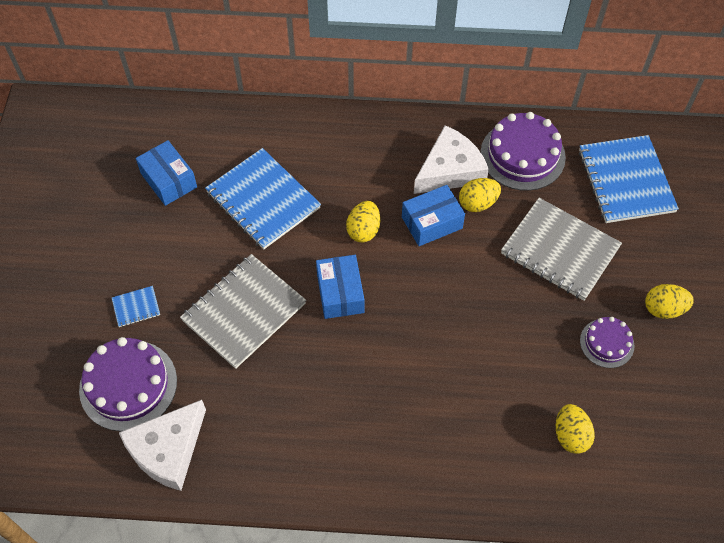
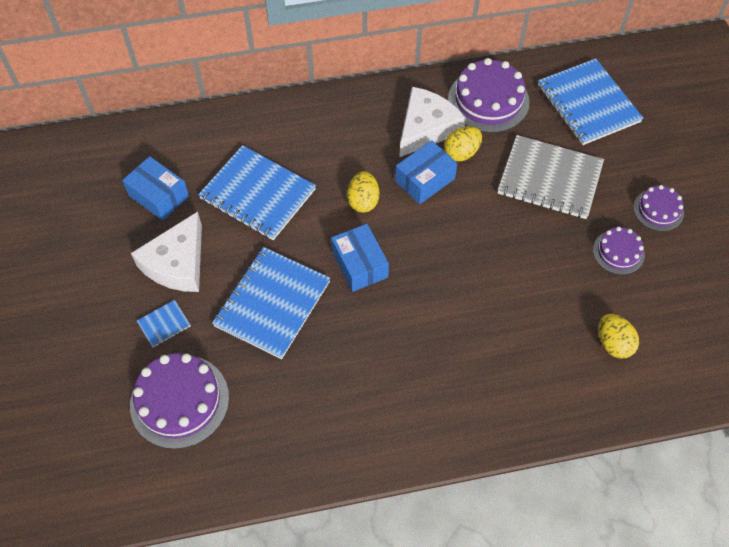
camera: 15 degrees left, 0 degrees up
(167, 450) = (239, 453): white cheese -> white cheese (177, 263)
(244, 312) = (272, 304): grey notebook -> blue notebook
(663, 309) = (658, 210): yellow egg -> purple cake

